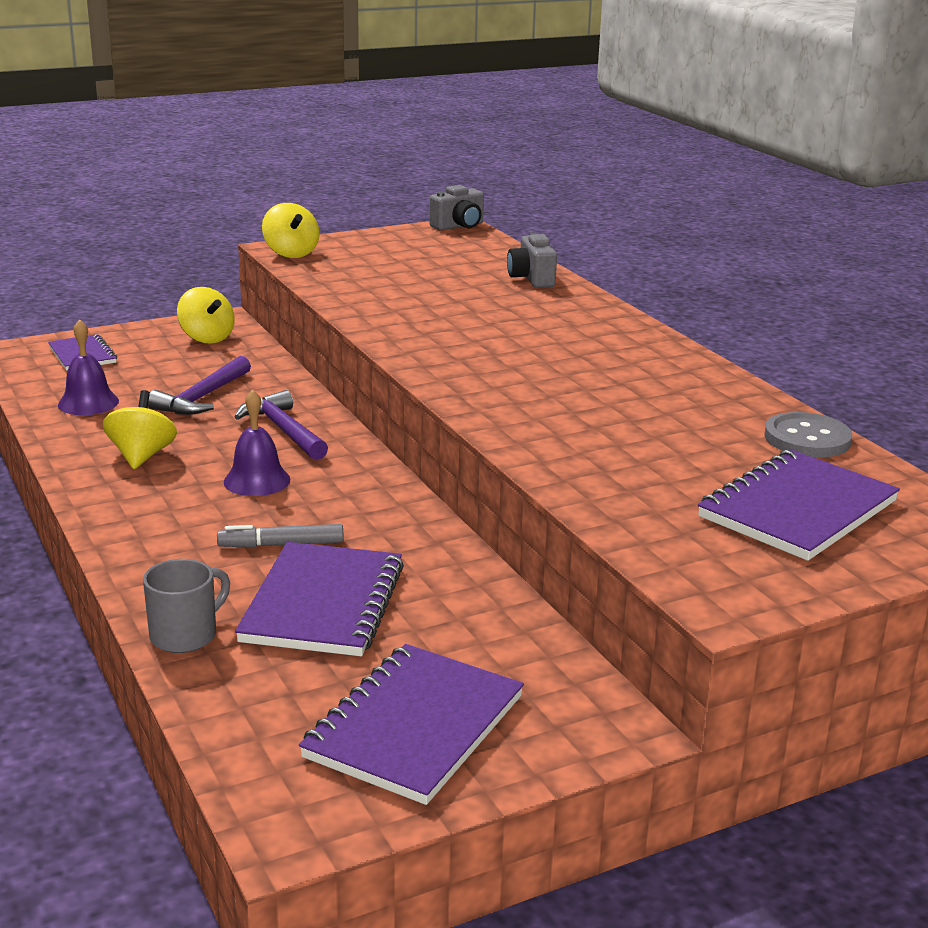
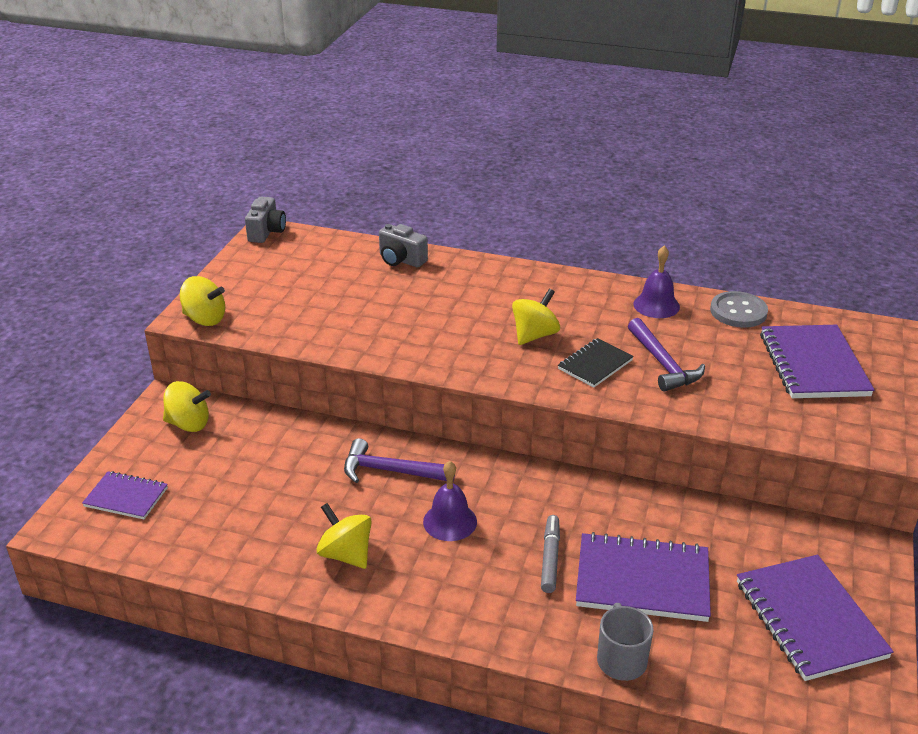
camera: 45 degrees left, 10 degrees up
(88, 403) = (219, 536): purple bell -> purple bell (656, 305)
(202, 398) = (289, 479): purple hammer -> purple hammer (663, 364)
(281, 545) = (550, 558): grey marker -> grey marker turned 150 degrees clockwise
(323, 603) = (642, 580): purple notebook -> purple notebook turned 45 degrees counterclockwise
(534, 365) = (534, 335): none -> yellow spinning top
(544, 405) = (595, 365): none -> black notebook

